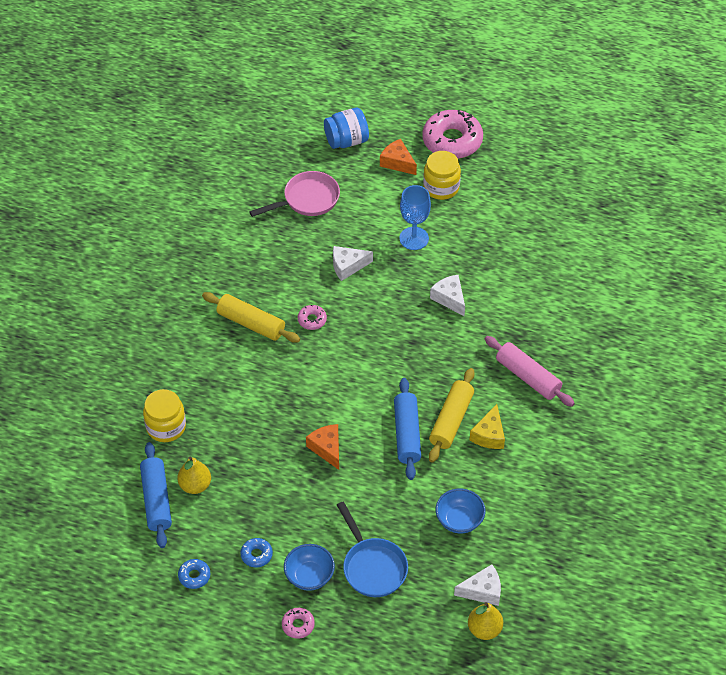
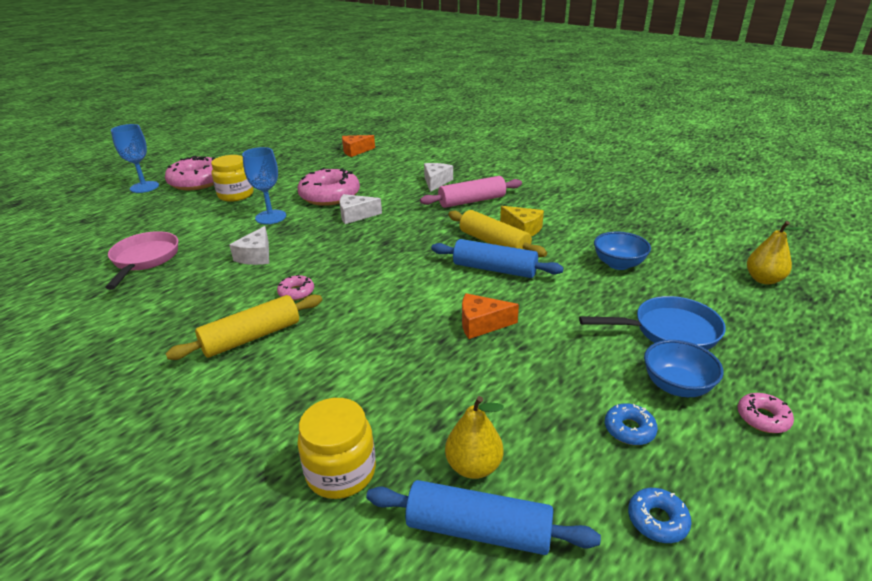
camera: 65 degrees left, 20 degrees down
(346, 141) = (115, 224): blue jar -> none
(397, 162) = (180, 207): orange cheese -> orange cheese (355, 151)
(419, 109) = (144, 187): none -> blue goblet
(478, 259) = (330, 196): none -> pink donut
(482, 591) = (712, 270): white cheese -> white cheese (436, 182)

